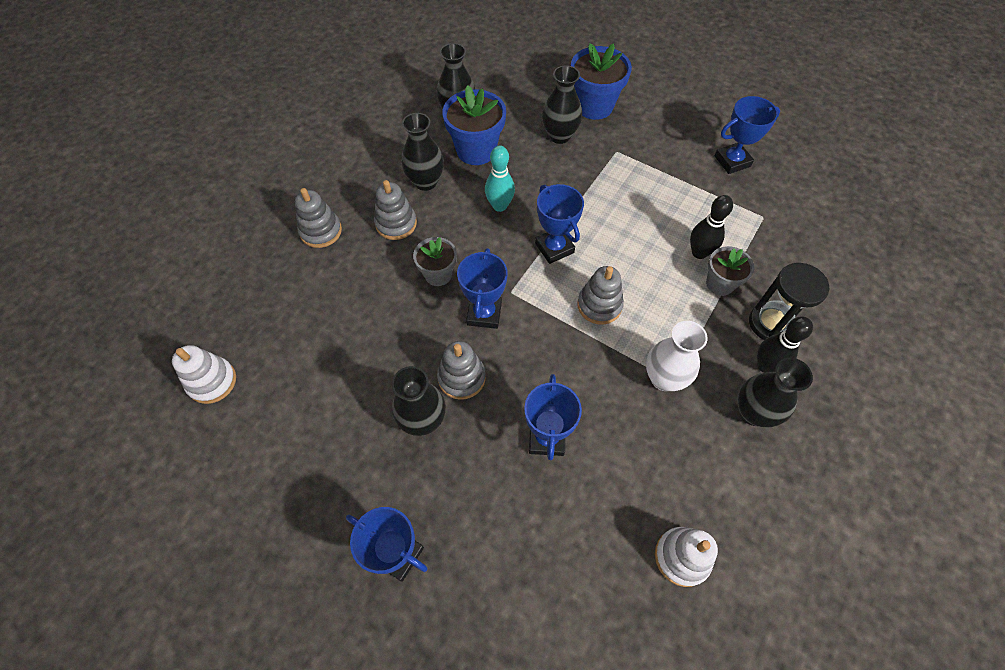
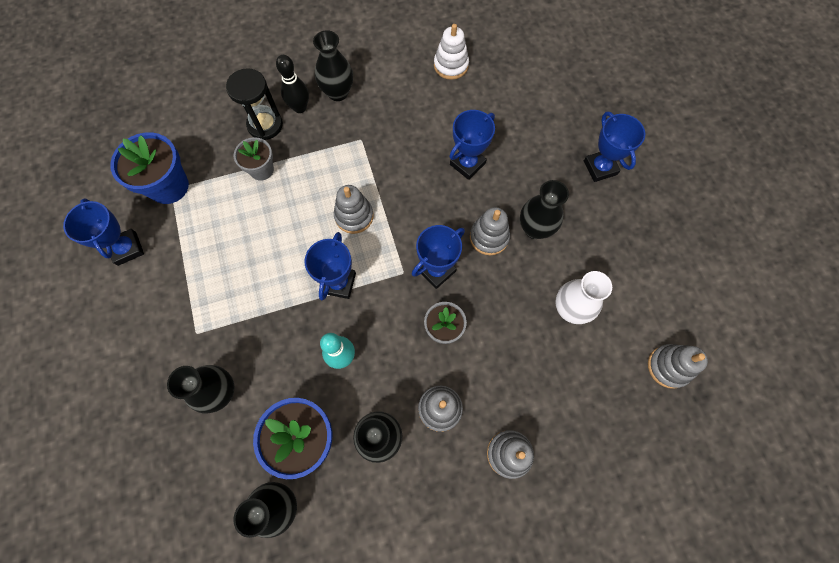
camera: 140 degrees left, 10 degrees up
(212, 381) = (668, 366): white stacking toy -> grey stacking toy
(594, 106) = (154, 402): blue flower pot -> blue flower pot (169, 186)
(664, 378) = (365, 144): white vase -> white vase (570, 309)
(699, 253) = (247, 199): black bowling pin -> none
(732, 161) = (127, 249): blue trophy -> blue trophy turned 45 degrees clockwise

